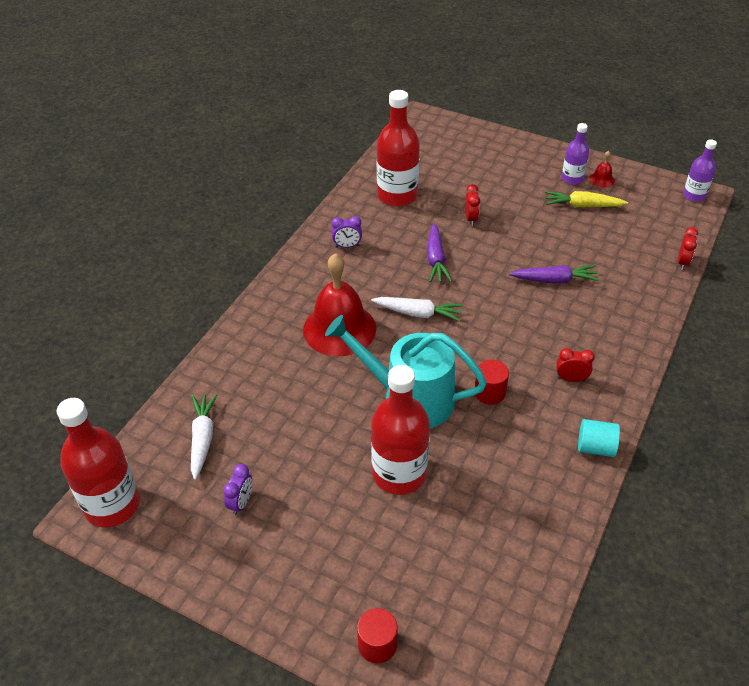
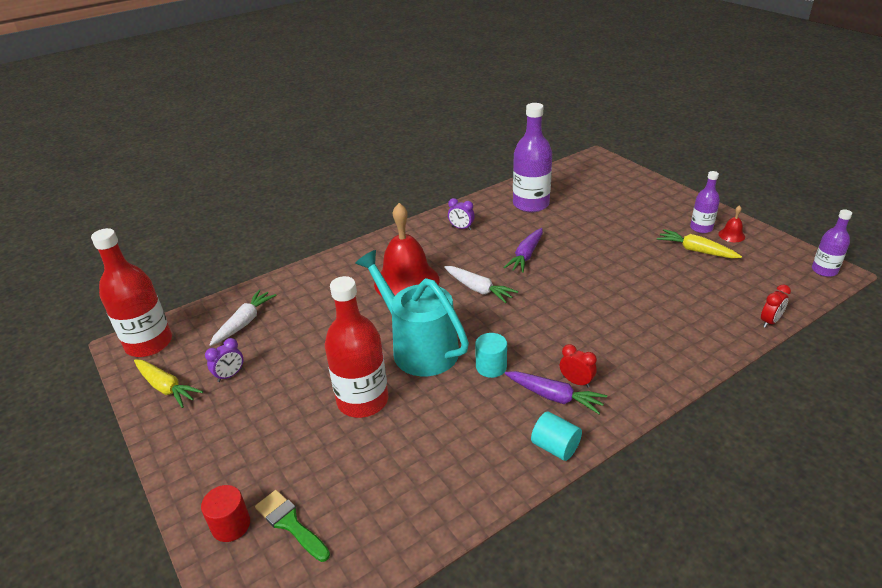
camera: 30 degrees right, 10 degrees down
(182, 544) = (166, 387): none -> yellow carrot
(397, 195) = (531, 204): red bottle -> purple bottle
(429, 617) = (290, 523): none -> green brush
(471, 219) = (581, 235): red clock -> none
(489, 392) = (491, 367): red cylinder -> turquoise cylinder
(554, 280) = (622, 299): purple carrot -> purple carrot (554, 397)

